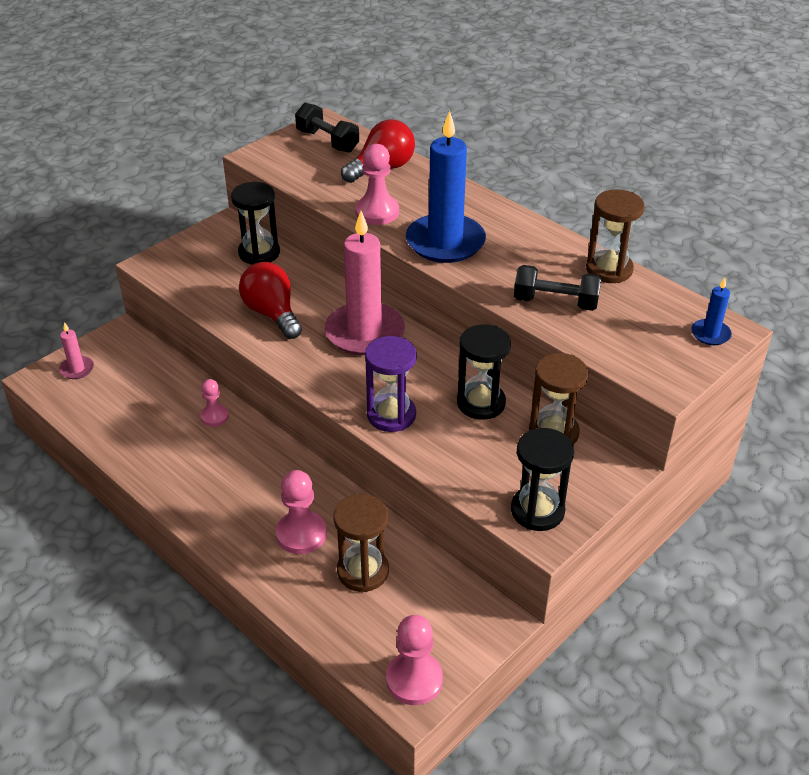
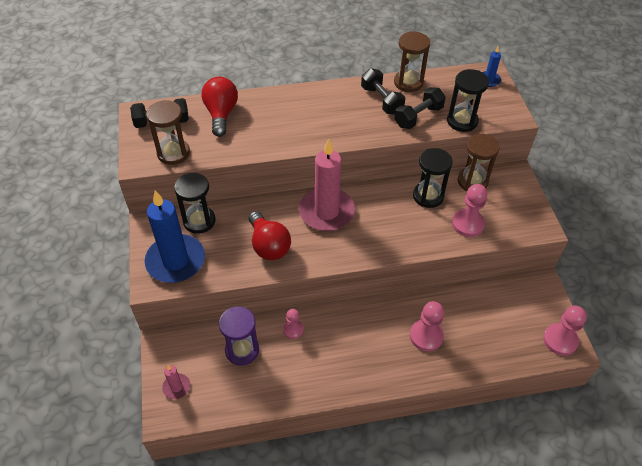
camera: 55 degrees left, 10 degrees up
(272, 314) = (268, 245): red light bulb -> red light bulb turned 120 degrees counterclockwise
(363, 571) = (473, 322): brown hourglass -> brown hourglass (173, 153)
(377, 212) = (265, 140): pink pawn -> pink pawn (467, 224)
(391, 415) = (408, 238): purple hourglass -> purple hourglass (242, 350)
(445, 242) = (324, 128): blue candle -> blue candle (176, 261)
(537, 511) = (523, 220): black hourglass -> black hourglass (462, 121)
(547, 262) = (381, 100): none -> black dumbbell

